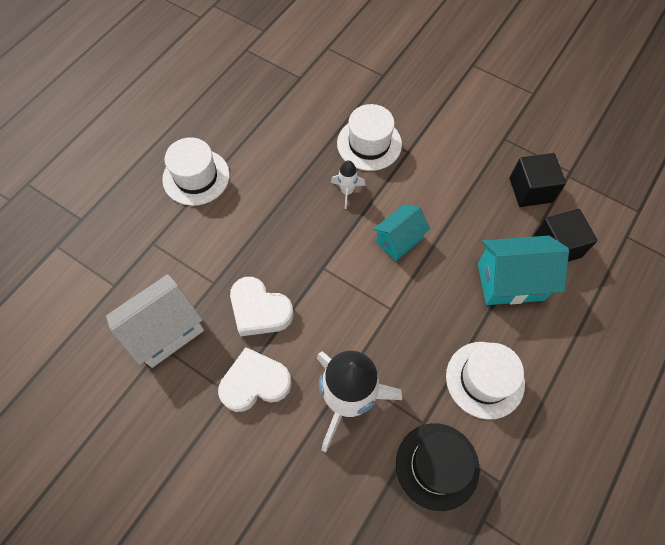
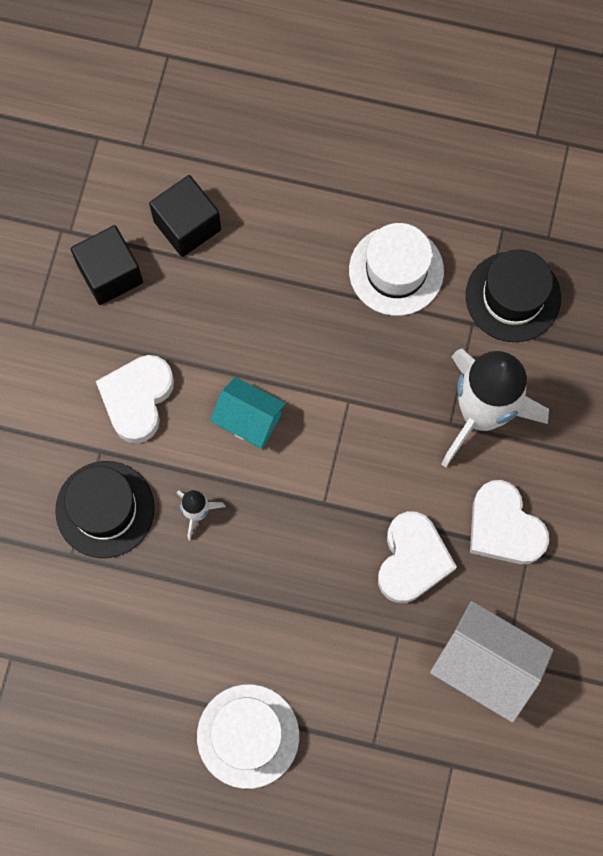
camera: 110 degrees left, 10 degrees up
(369, 144) = (105, 509): white hat -> black hat
(436, 181) = (137, 399): none -> white heart
(510, 282) = (258, 270): turquoise house -> none

